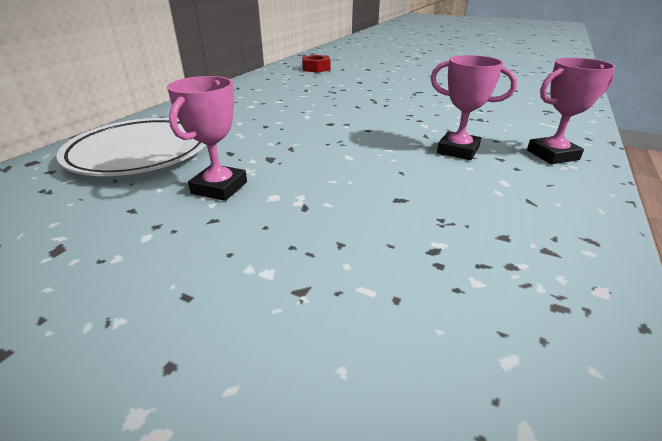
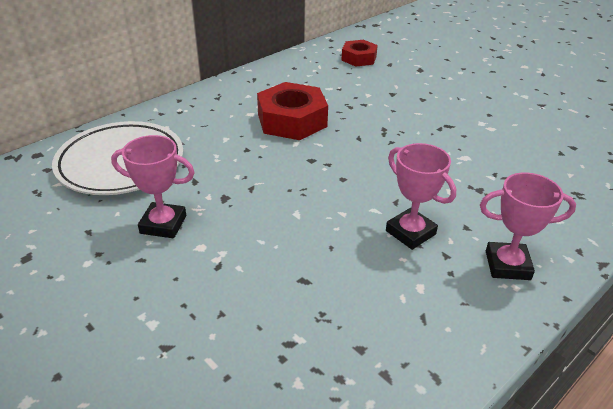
camera: 20 degrees right, 5 degrees up
(219, 188) = (163, 224): pink trophy -> pink trophy turned 60 degrees clockwise
(292, 104) = (292, 120): none -> red nut

